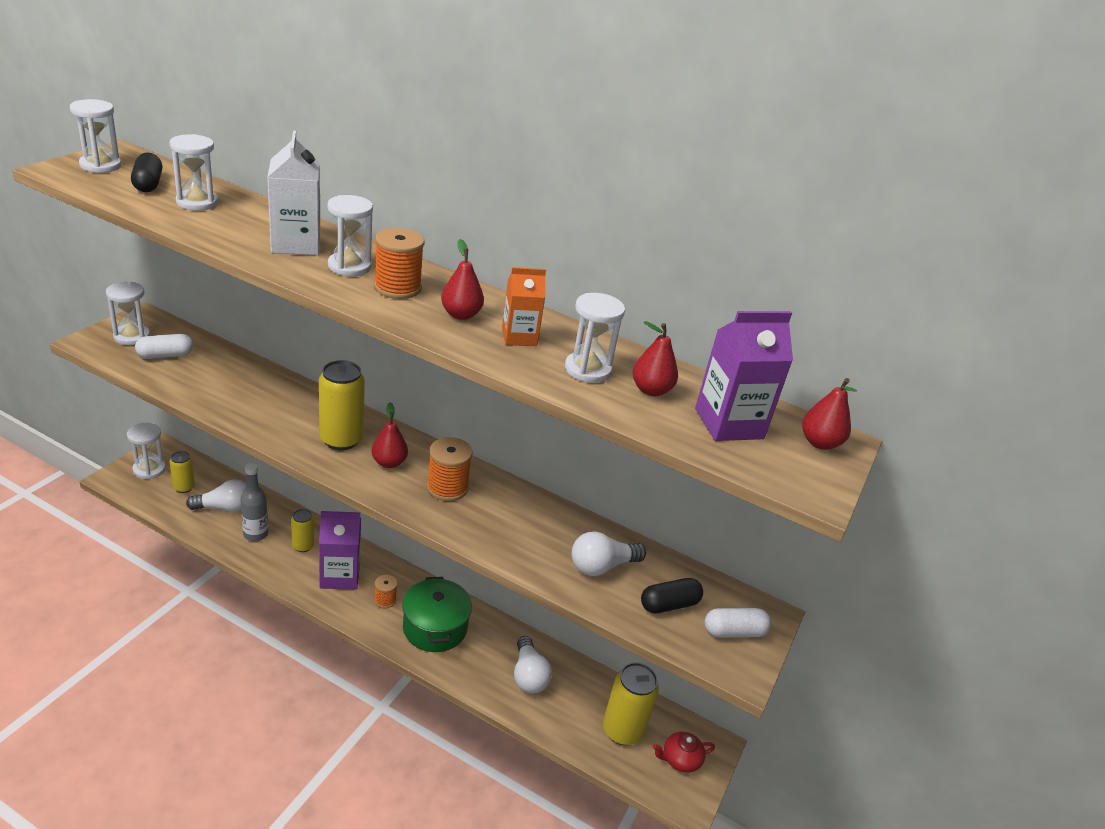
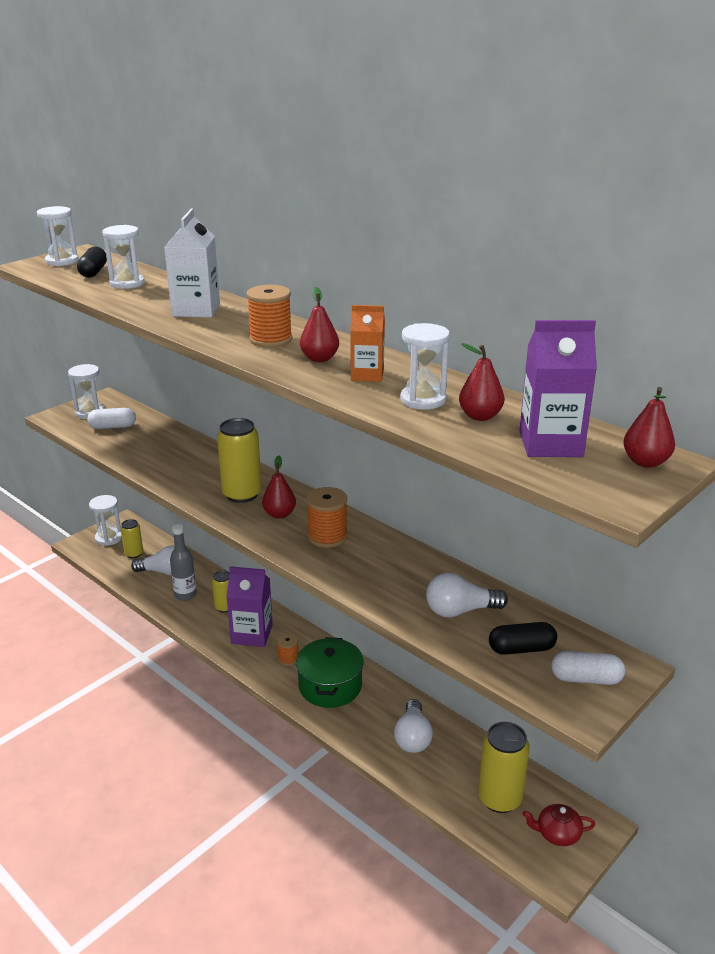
camera: 20 degrees right, 5 degrees down
(349, 266) = (235, 325): white hourglass -> none

